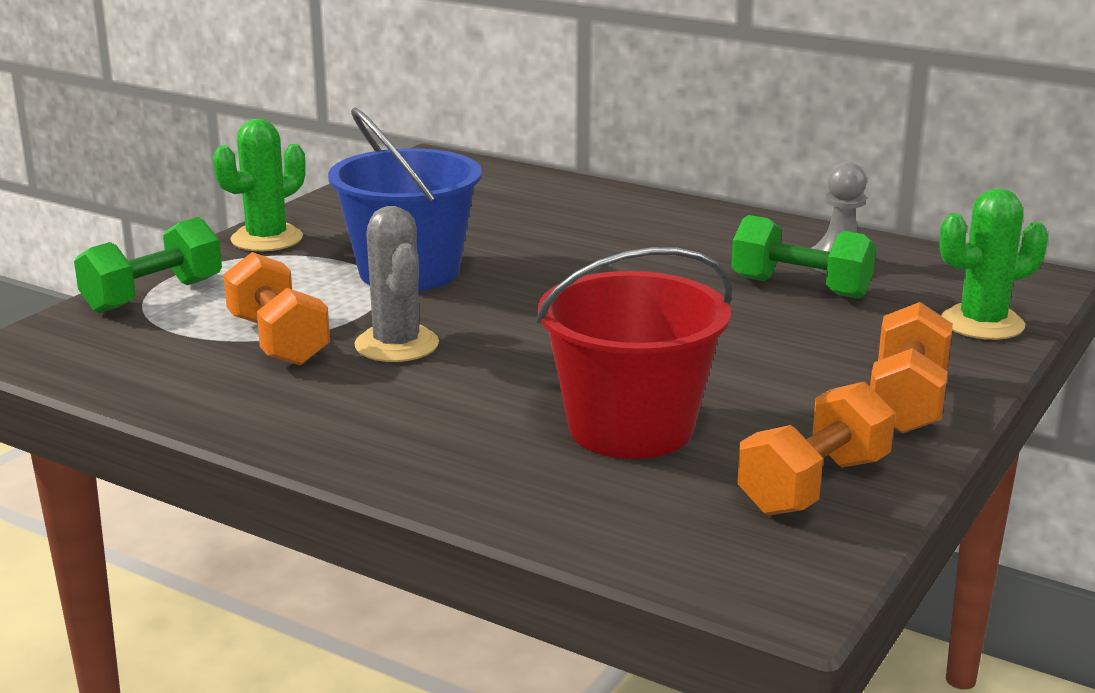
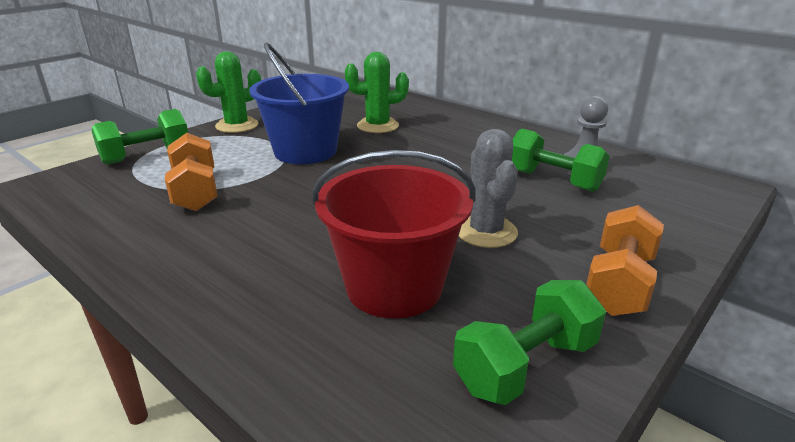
camera: 10 degrees right, 5 degrees up
(397, 345) = (267, 201): grey cactus -> grey cactus (486, 232)
(814, 486) = (526, 366): orange dumbbell -> green dumbbell
(982, 323) = (683, 219): green cactus -> green cactus (378, 126)

